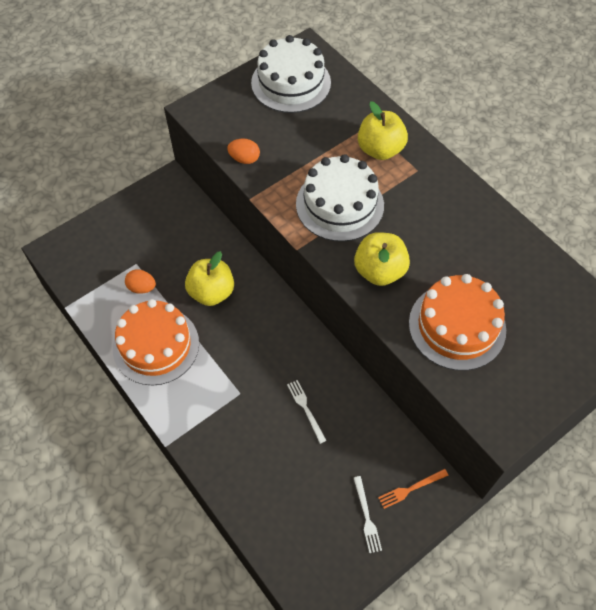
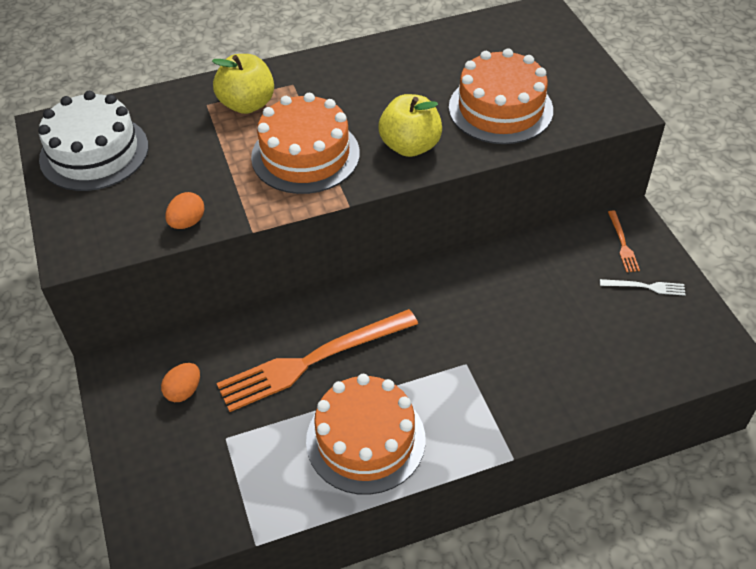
camera: 70 degrees left, 10 degrees down
(142, 288) = (268, 438): orange egg -> orange egg (184, 391)
(211, 292) = (312, 361): yellow apple -> orange fork
(306, 409) = (506, 306): white fork -> none
(339, 204) = (305, 155): white cake -> orange cake

